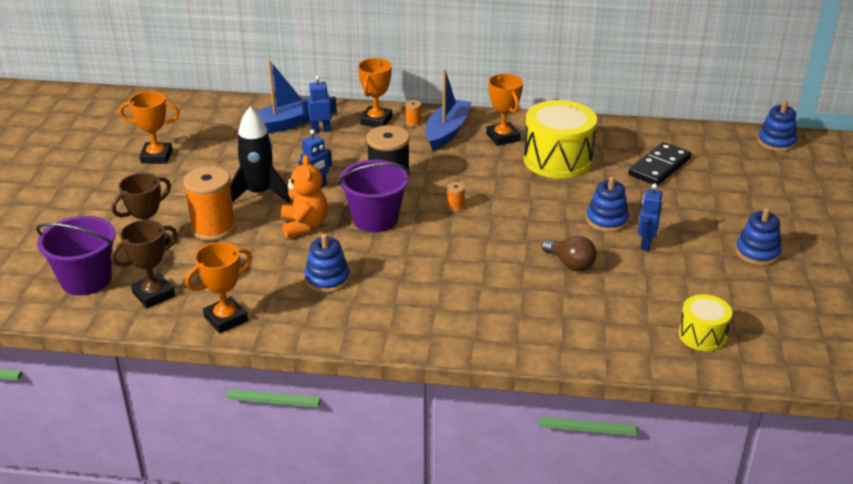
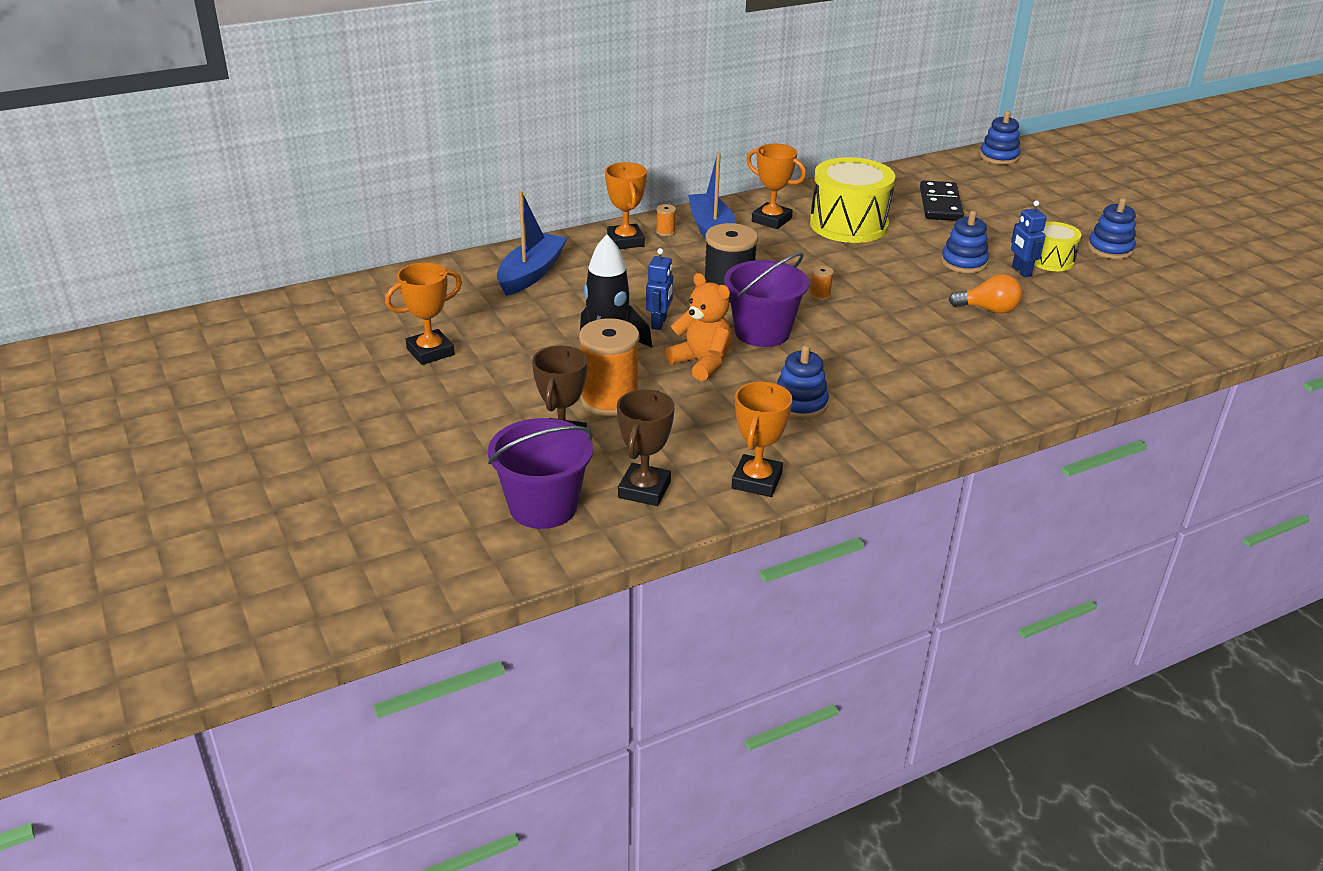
camera: 35 degrees left, 0 degrees up
(321, 130) = (580, 267): blue robot -> none
(570, 264) = (988, 309): brown light bulb -> orange light bulb
(702, 335) = (1165, 328): yellow drum -> yellow drum (1051, 260)

